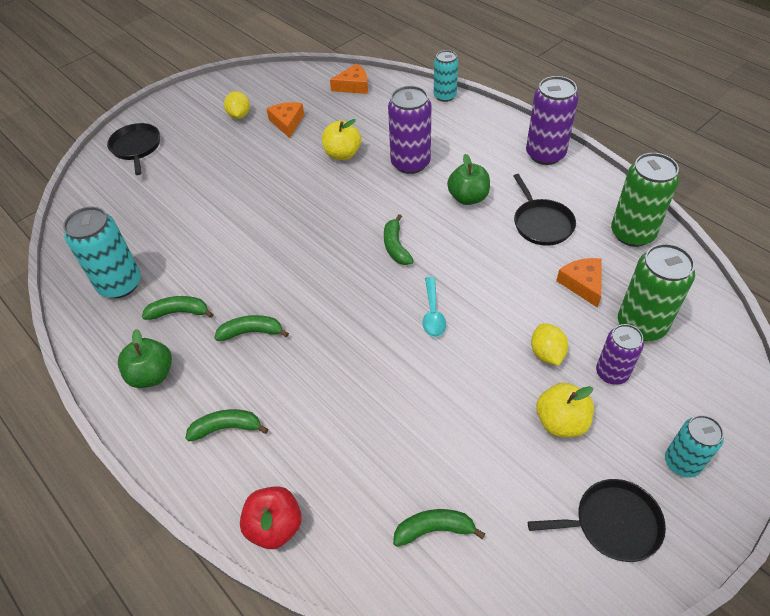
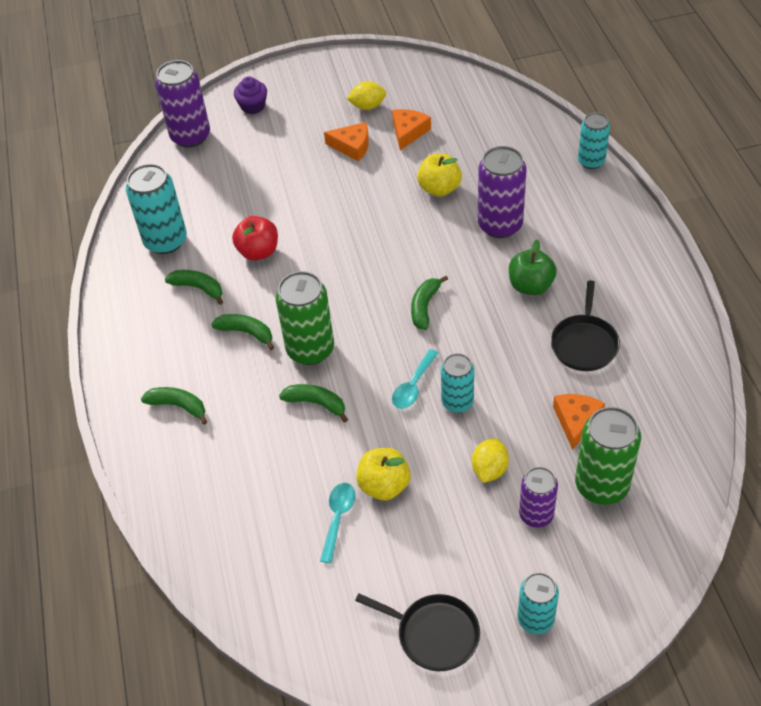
camera: 30 degrees right, 0 degrees up
(136, 147) = (253, 106): black pan -> purple cupcake
(152, 375) = (147, 334): green apple -> none
(239, 115) = (367, 106): yellow lemon -> yellow lemon turned 60 degrees clockwise
(275, 526) = (168, 500): red apple -> red apple (258, 252)
(353, 86) = (503, 113): orange cheese -> orange cheese (352, 146)
(434, 529) = (286, 564): green banana -> green banana (316, 403)
(450, 460) = (338, 518): none -> turquoise spoon
(479, 310) = (457, 402): none -> turquoise can
(545, 154) = (648, 271): purple can -> purple can (190, 136)
(561, 422) = (455, 533): yellow apple -> yellow apple (384, 485)
(632, 233) = (670, 393): green can -> green can (310, 349)

